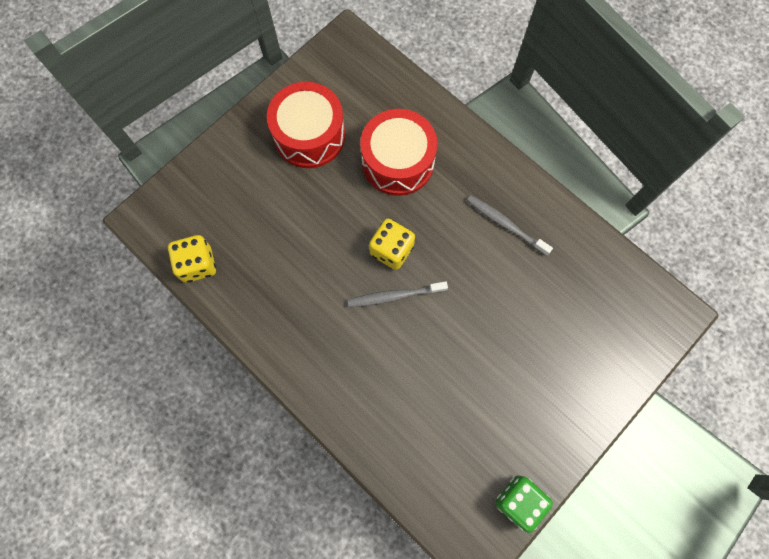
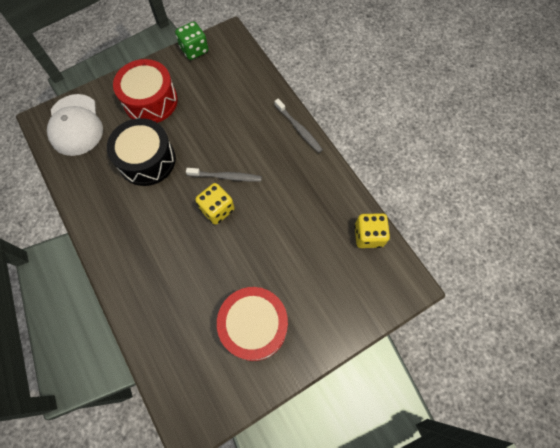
camera: 165 degrees left, 5 degrees down
(398, 162) = (186, 280): red drum -> red drum (150, 101)
(505, 224) = (124, 207): grey toothbrush -> grey toothbrush (299, 129)
(506, 292) = (147, 160): none -> black drum
(627, 318) = (75, 125): none -> white cap

